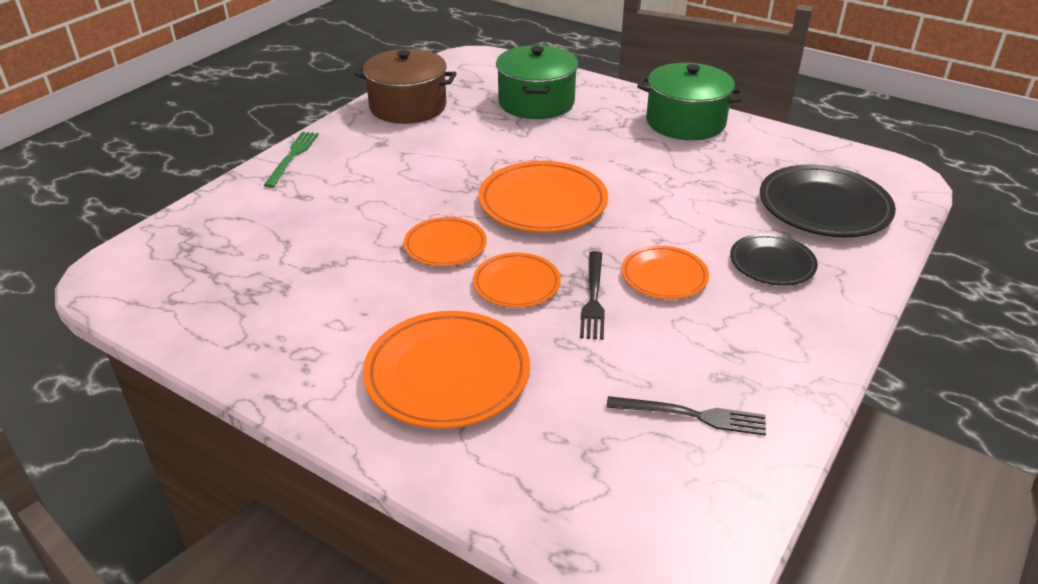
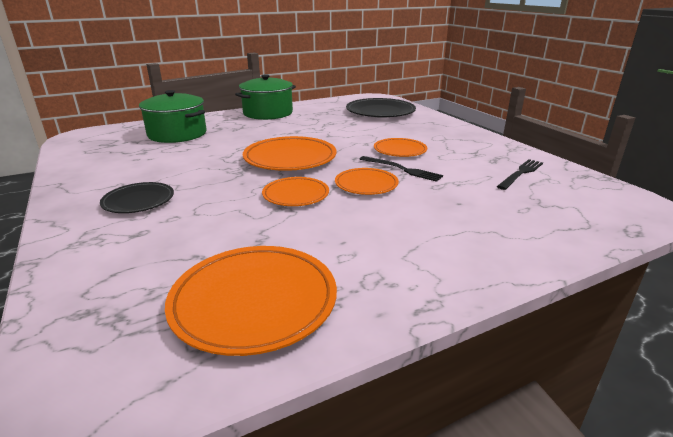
camera: 60 degrees left, 10 degrees down
(292, 157) = (65, 225): green fork -> none
(408, 106) = (94, 166): brown pot -> none
(447, 374) = (442, 227): orange plate -> orange plate (254, 301)
(772, 263) = (413, 130): black plate -> black plate (138, 201)

